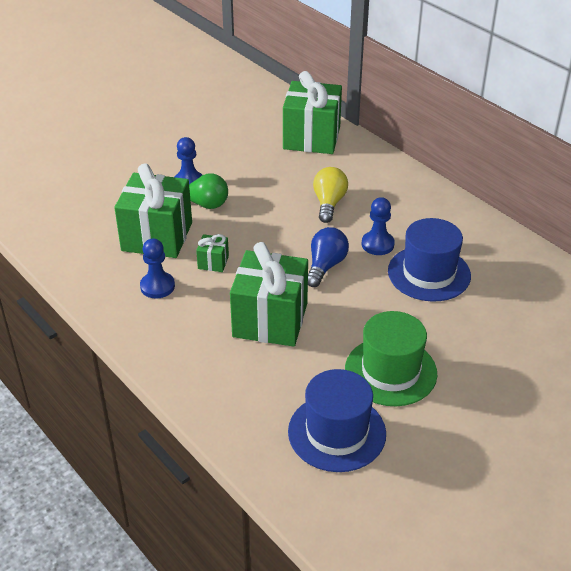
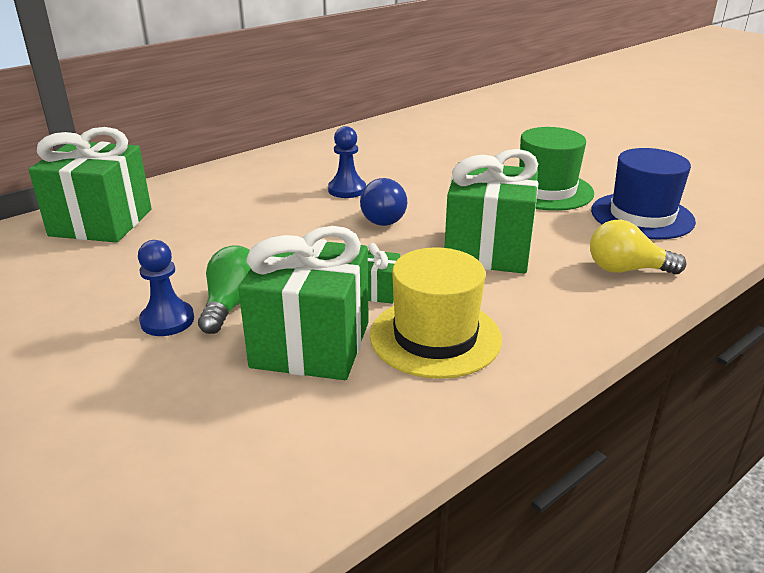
camera: 90 degrees left, 10 degrees down
(157, 286) = (435, 337): blue pawn -> yellow hat
(325, 266) = (385, 217): blue light bulb -> blue light bulb turned 105 degrees counterclockwise
(329, 203) = (261, 214): yellow light bulb -> yellow light bulb (626, 270)
(429, 273) = (396, 169): blue hat -> none

